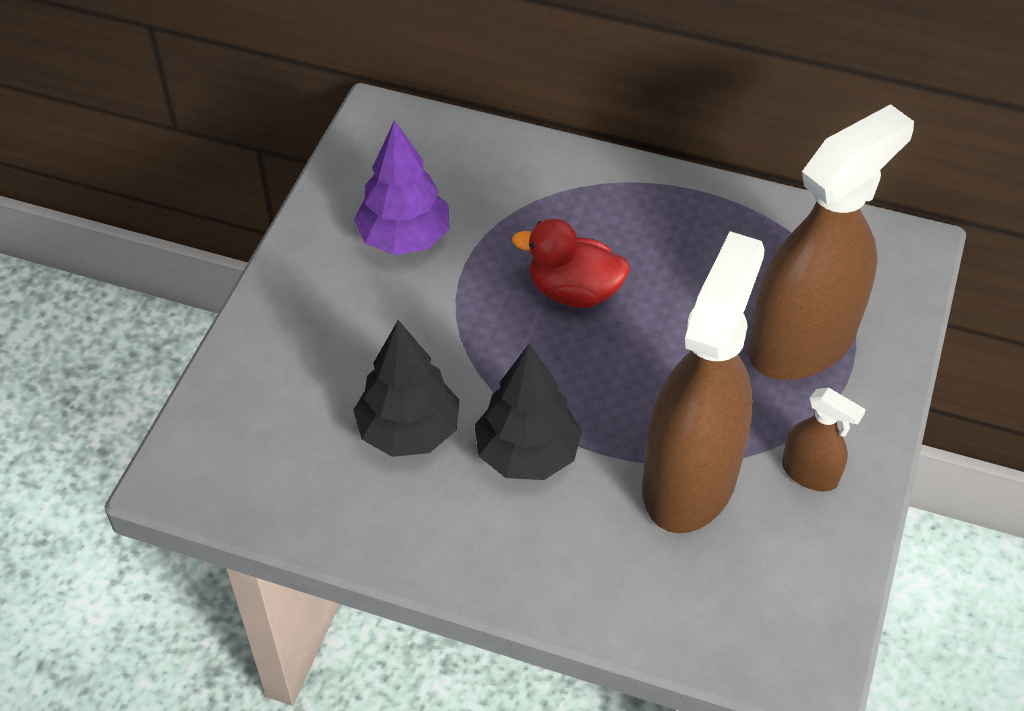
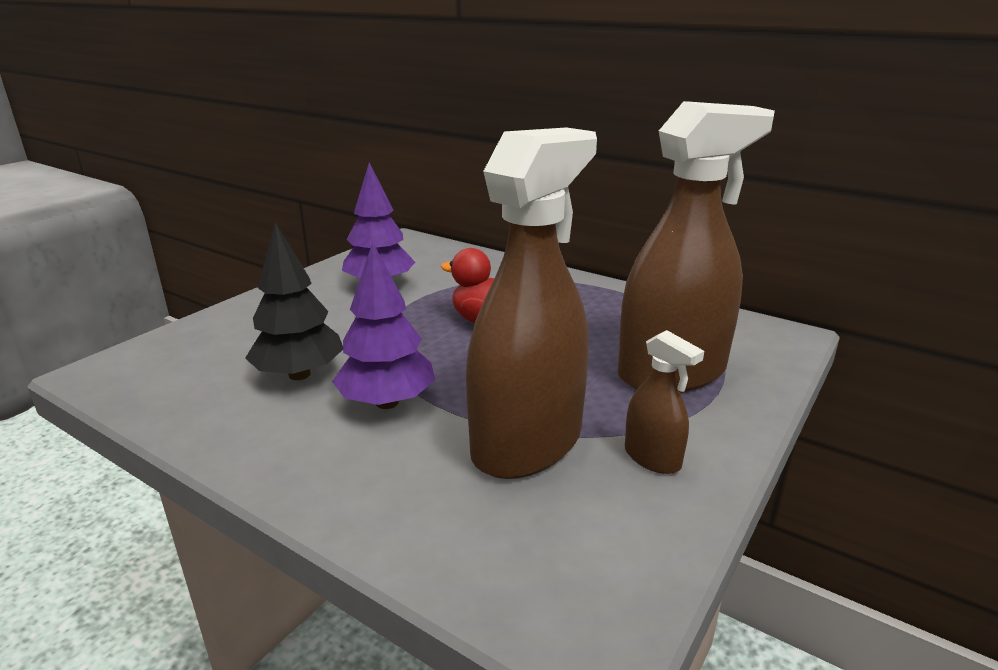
camera: 15 degrees right, 25 degrees down
(527, 454) = (387, 402): black tree -> purple tree

